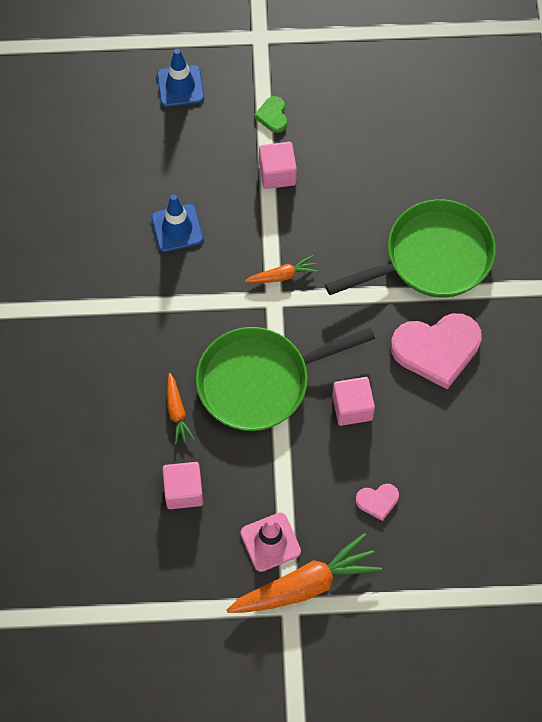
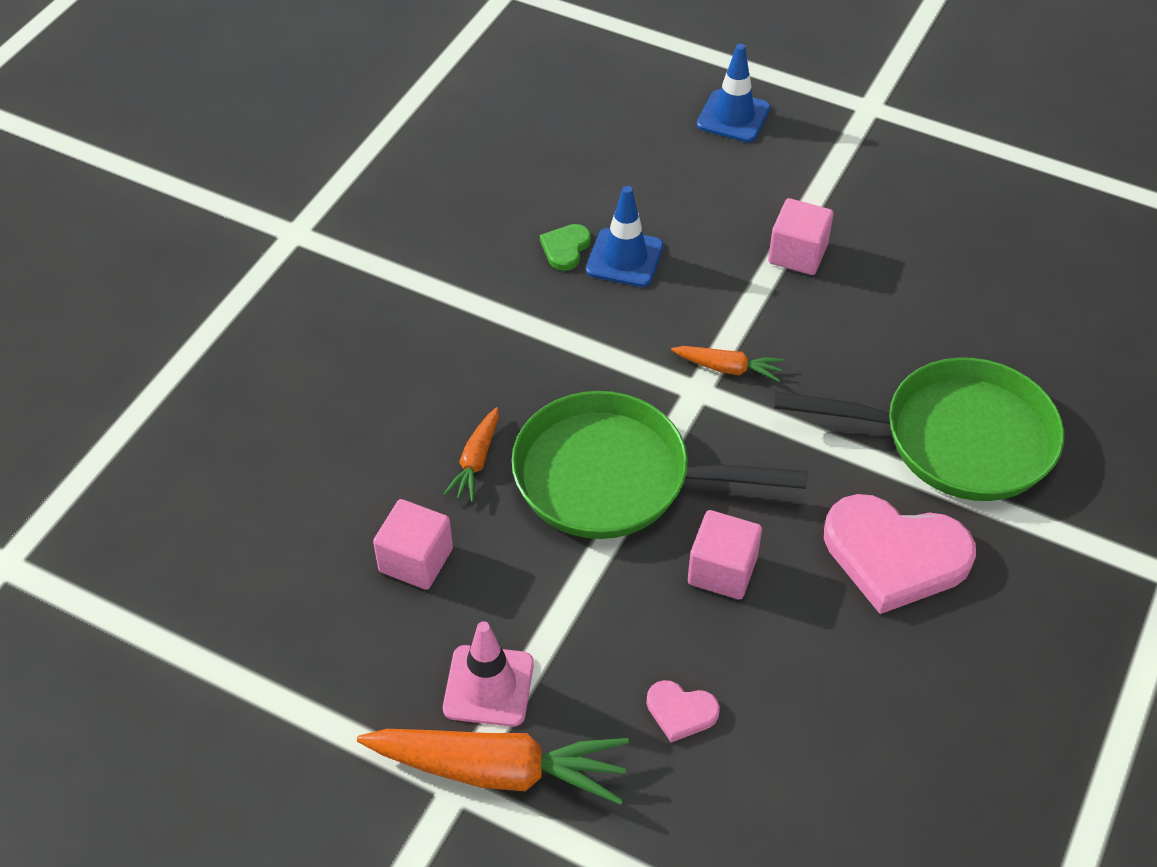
camera: 30 degrees right, 15 degrees down
(272, 116) = (832, 191): green heart -> green heart (565, 248)

